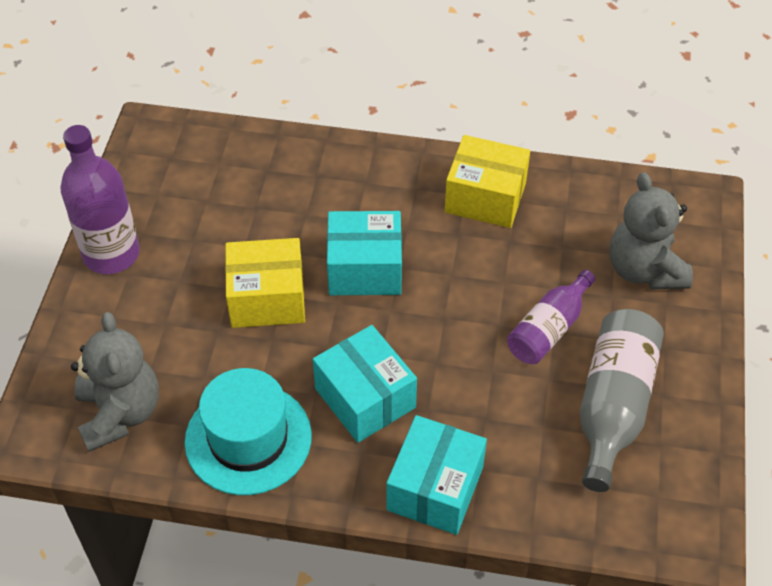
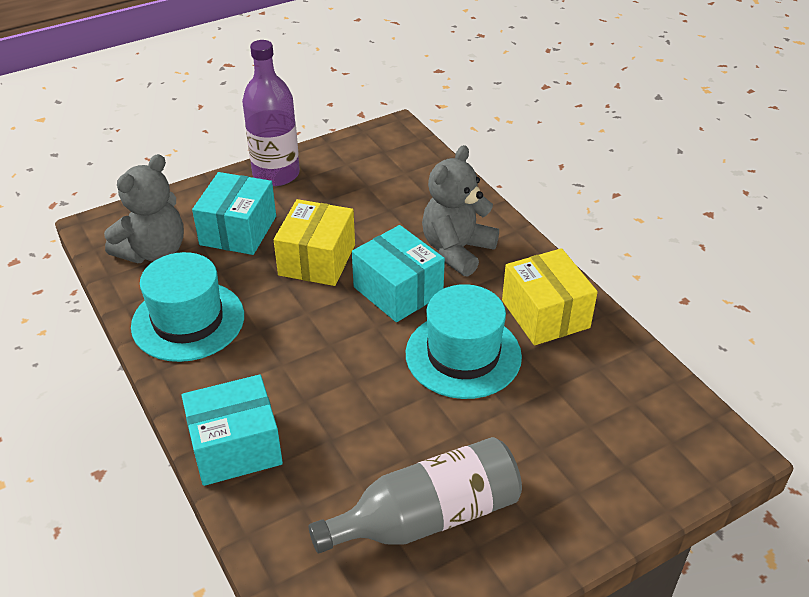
camera: 50 degrees right, 10 degrees down
(267, 298) = (317, 260): yellow box -> yellow box turned 60 degrees clockwise
(365, 398) = (281, 359): turquoise box -> turquoise box (238, 230)
(478, 277) = (463, 355): none -> turquoise hat
(548, 329) = (460, 427): purple bottle -> none
(644, 270) = (596, 455): grey teddy bear -> grey teddy bear (457, 250)

